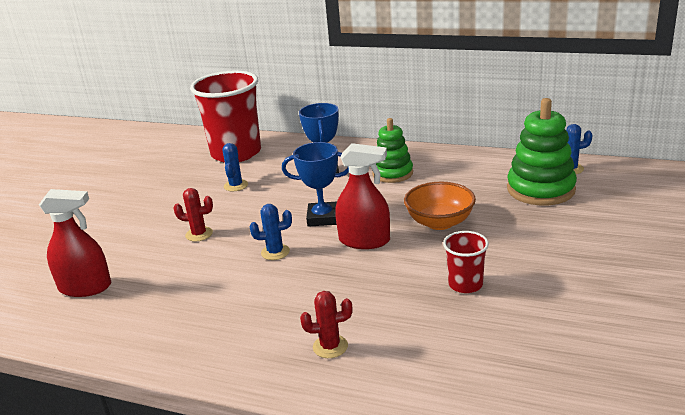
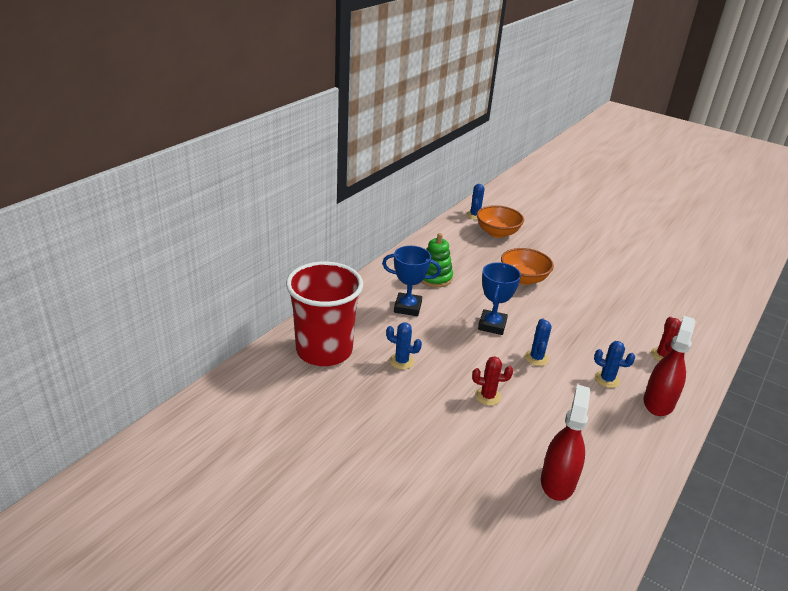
camera: 80 degrees left, 5 degrees up
(199, 234) = (488, 396): red cactus -> red cactus turned 75 degrees clockwise
(255, 303) = (607, 379): none -> blue cactus
(364, 241) = (536, 314): red spray bottle -> red spray bottle (658, 402)
(465, 284) = (604, 290): red cup -> none
(540, 189) = (497, 233): green stacking toy -> orange bowl

